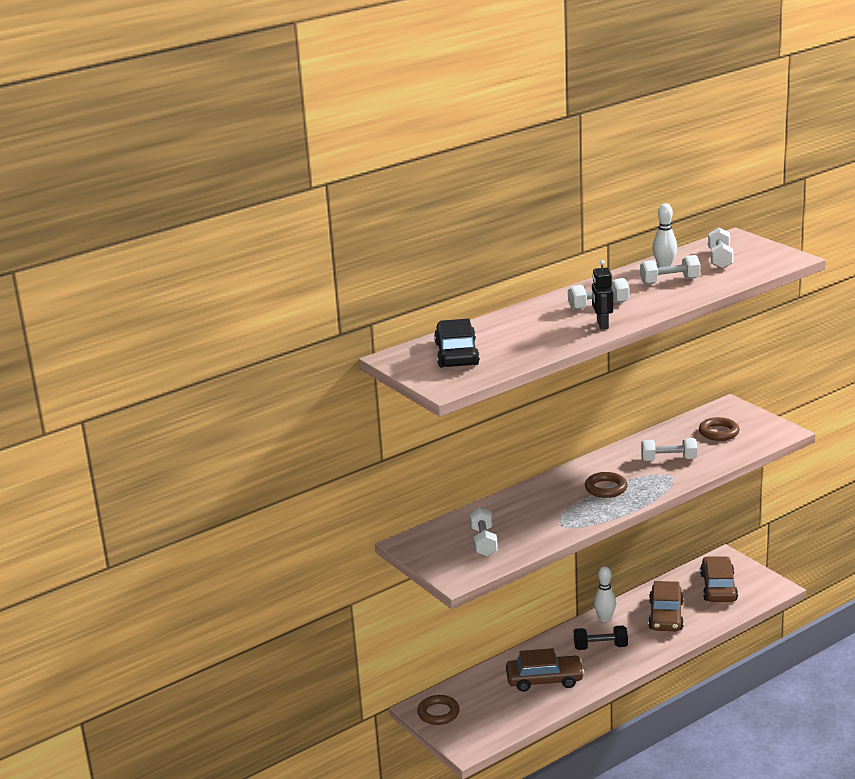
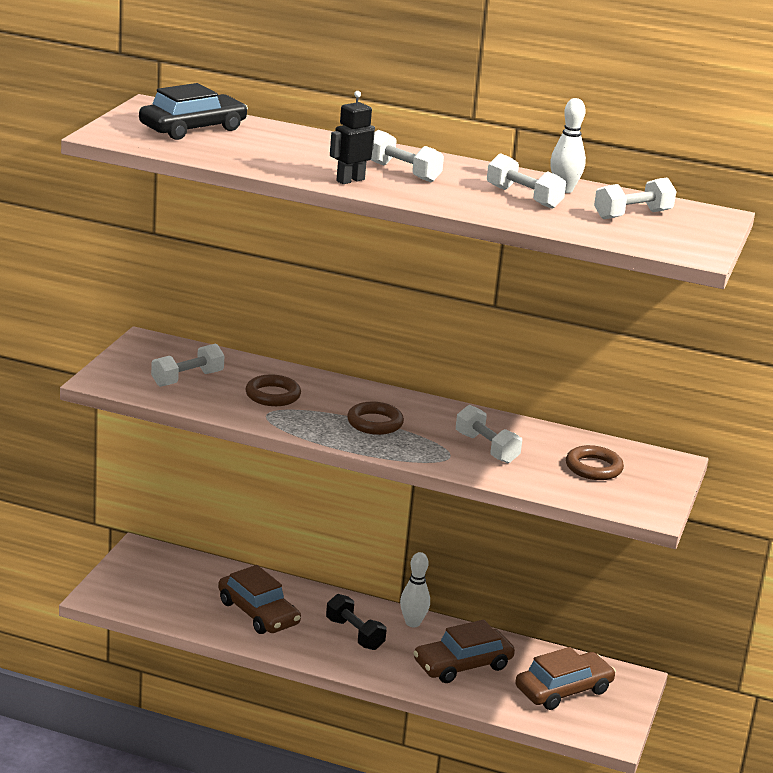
camera: 50 degrees right, 0 degrees up
(438, 713) = (142, 563): brown ring -> brown ring (273, 395)

